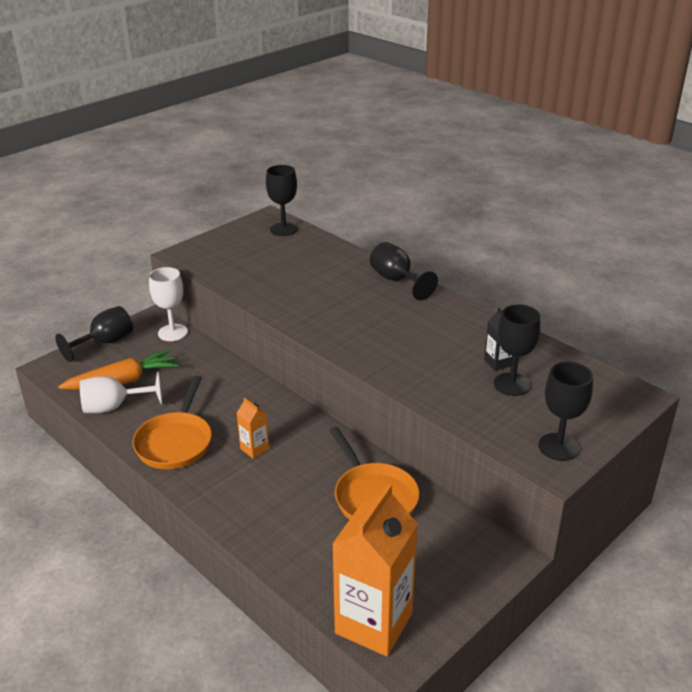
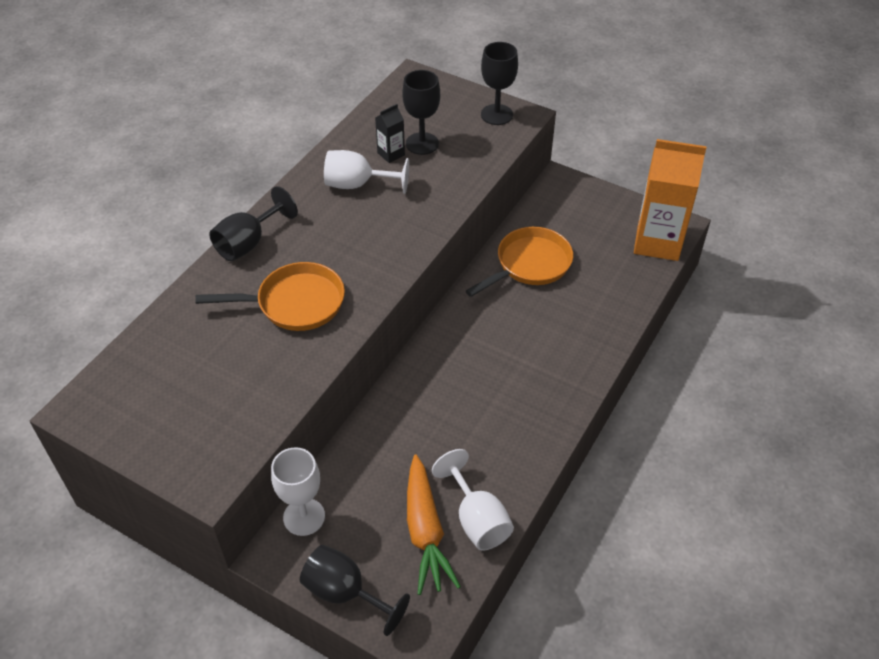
camera: 105 degrees left, 15 degrees up
(123, 381) = (425, 531): orange carrot -> orange carrot turned 150 degrees counterclockwise
(175, 442) = (514, 434): orange pan -> orange pan (295, 303)
(254, 449) = (499, 363): orange carton -> none
(283, 229) = (119, 381): black goblet -> none
(455, 338) = (358, 185): none -> white goblet

